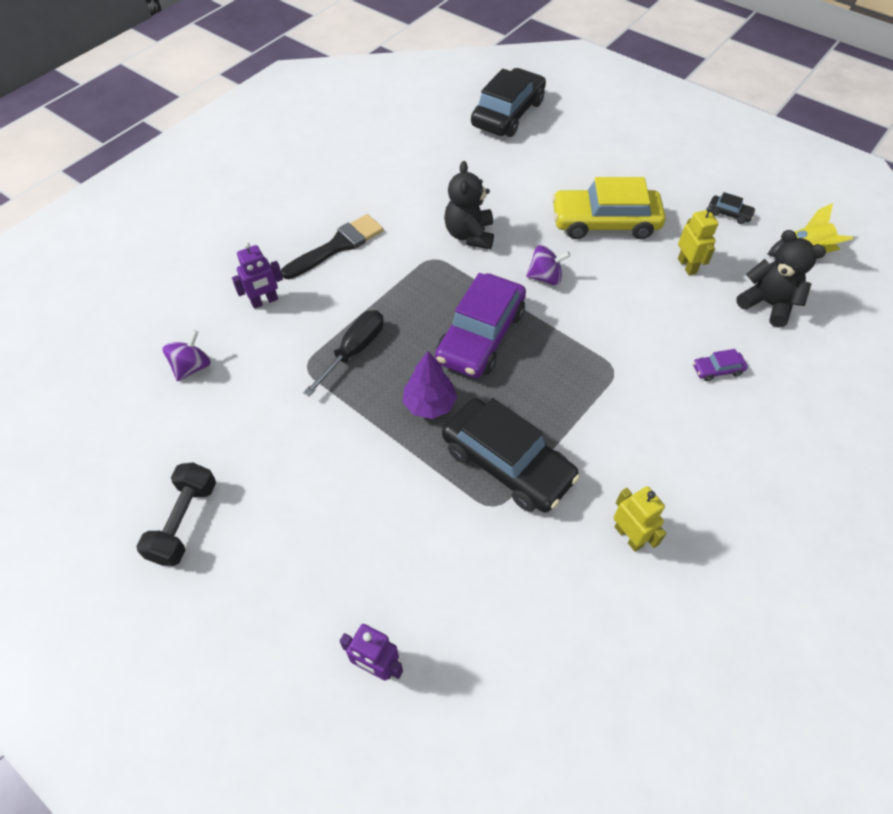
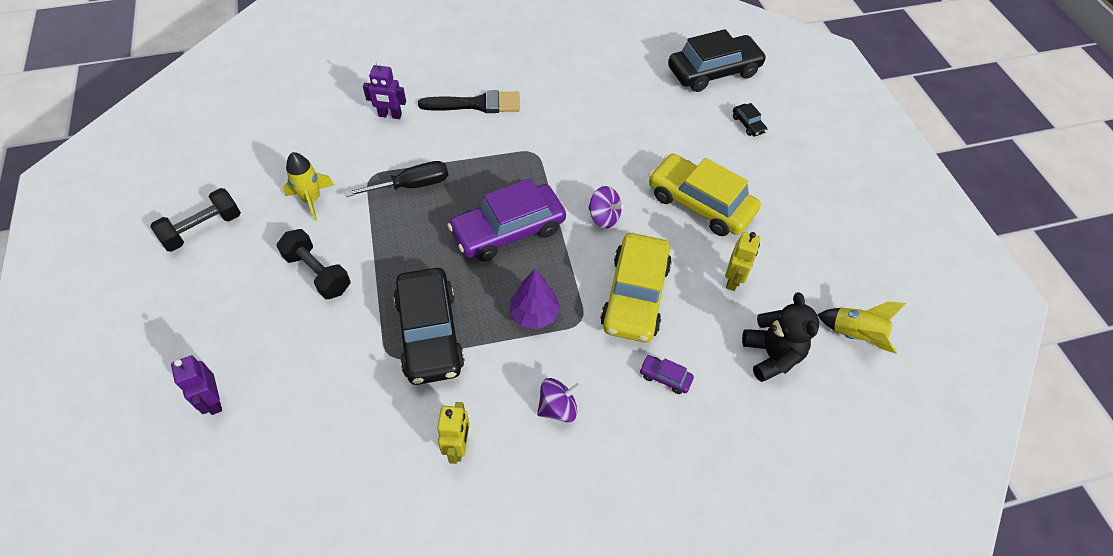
camera: 35 degrees right, 0 degrees up
(192, 367) = (303, 132): purple spinning top -> purple spinning top (558, 408)
(270, 422) = (312, 200): none -> yellow rocket
(350, 482) = (317, 273): none -> black dumbbell
(429, 404) = (422, 255): purple tree -> purple tree (534, 314)
(469, 235) = (580, 151): black teddy bear -> none
(632, 323) = (635, 295): none -> yellow car
(729, 214) = (822, 260): black car -> black car (748, 124)

